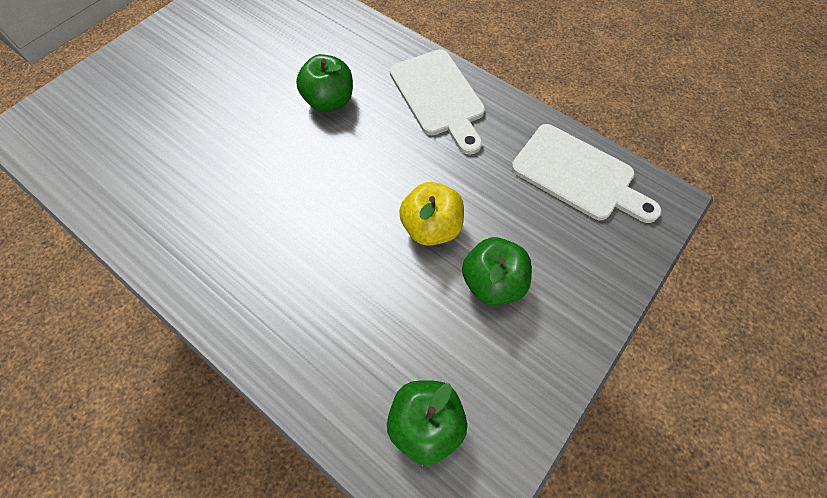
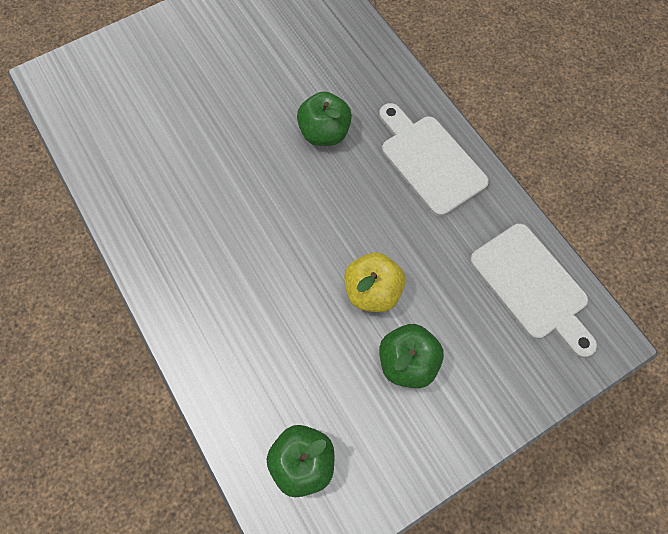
camera: 20 degrees right, 5 degrees up
(438, 97) = (429, 160): white cutting board -> white cutting board turned 150 degrees clockwise

